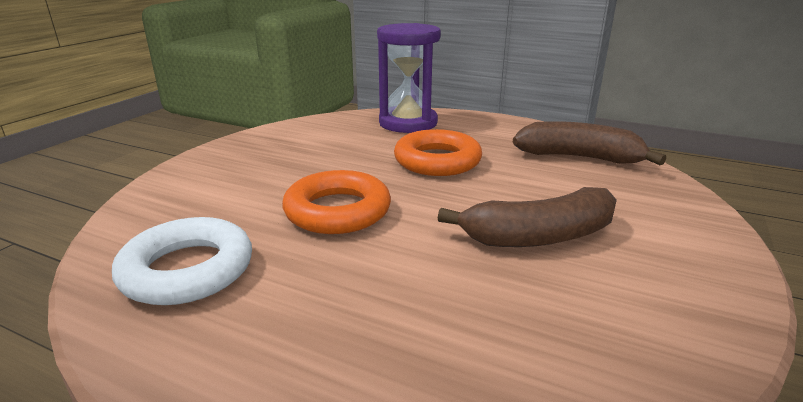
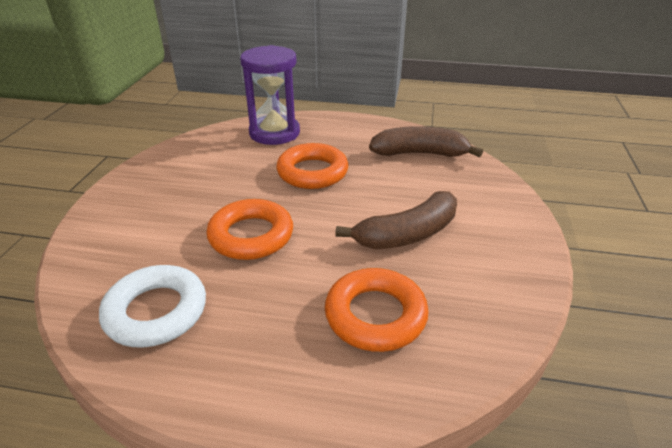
camera: 15 degrees left, 10 degrees up
(464, 323) = (375, 315): none -> orange ring

